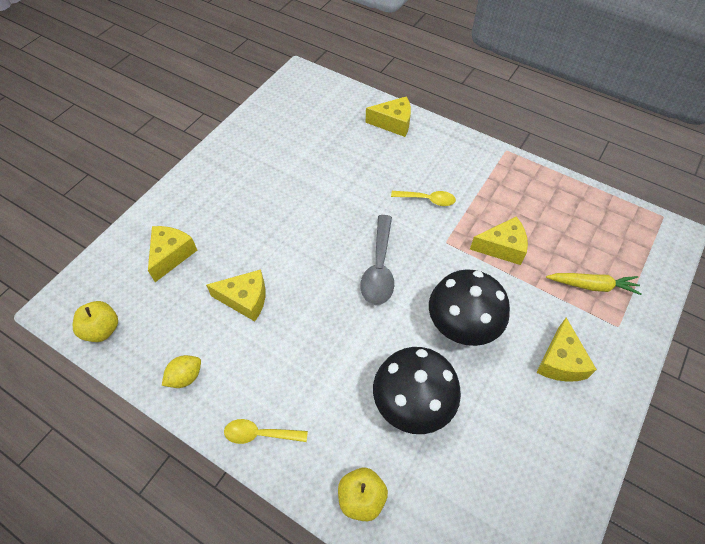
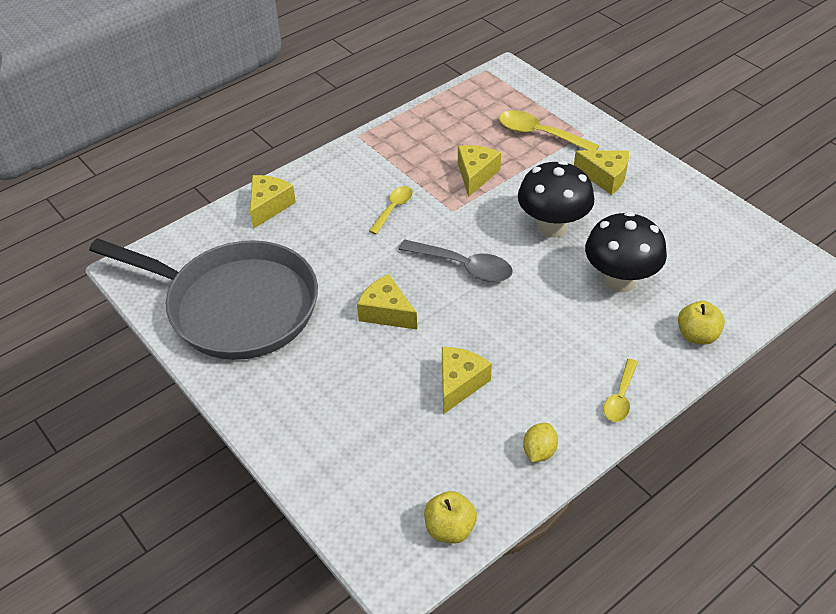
camera: 70 degrees left, 10 degrees down
(171, 255) = (367, 446): yellow cheese -> yellow cheese (386, 312)
(185, 377) = (539, 451): yellow lemon -> yellow lemon turned 45 degrees clockwise
(284, 139) = (235, 306): none -> grey pan
(592, 286) = (539, 134): yellow carrot -> yellow spoon

